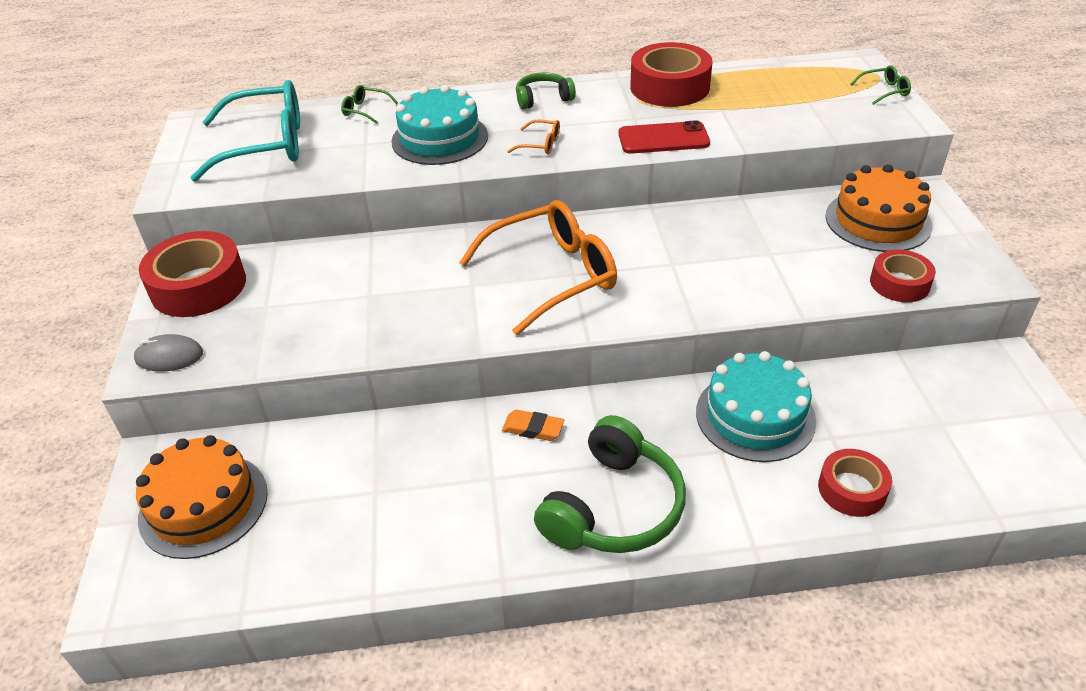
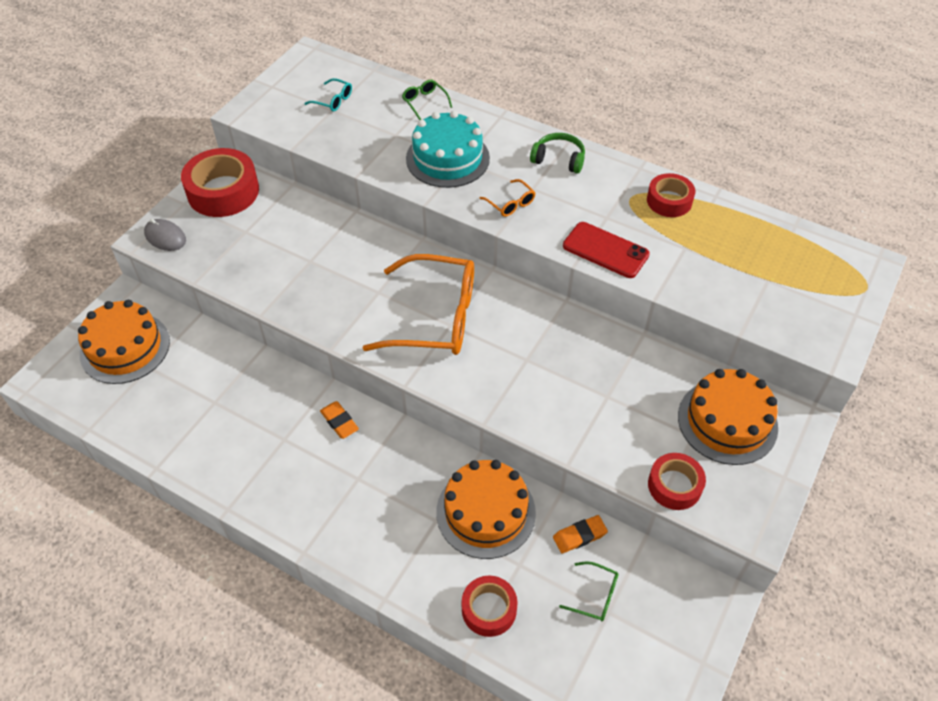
camera: 35 degrees right, 10 degrees up
(265, 145) = (333, 100): turquoise glasses -> turquoise glasses, size x0.41
(613, 507) = (331, 509): green headphones -> none
(669, 87) = (669, 201): red tape -> red tape, size x0.59
(755, 416) = (486, 512): turquoise cake -> orange cake
(851, 384) = (579, 536): none -> orange eraser
(884, 91) = (849, 307): green glasses -> green glasses (594, 595)

